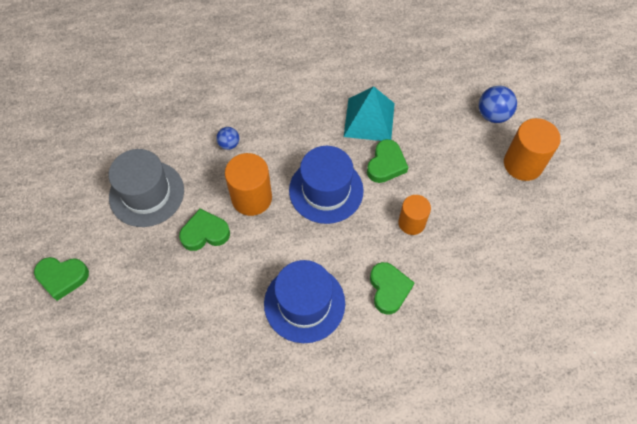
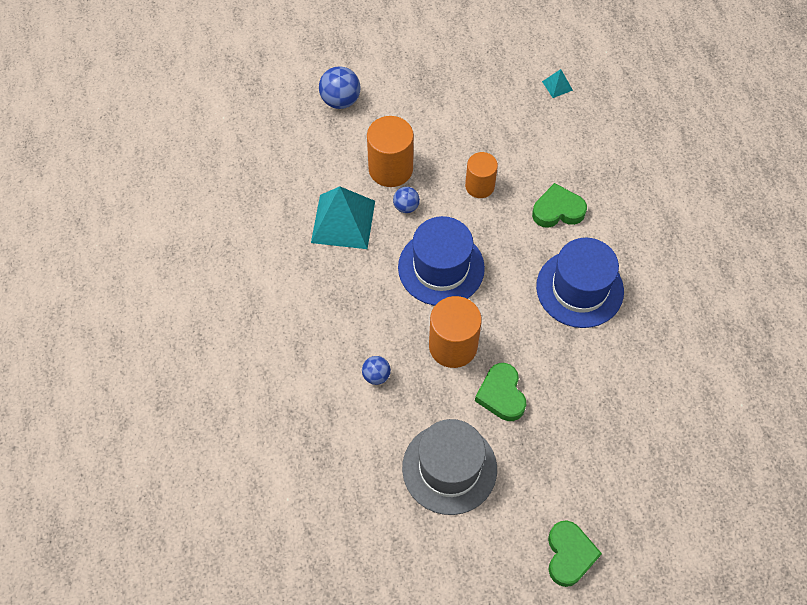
camera: 90 degrees left, 0 degrees up
(386, 164) = (406, 207): green heart -> blue ball
(523, 164) = (405, 81): orange cylinder -> orange cylinder (390, 169)
(539, 298) = (557, 85): none -> turquoise pyramid

